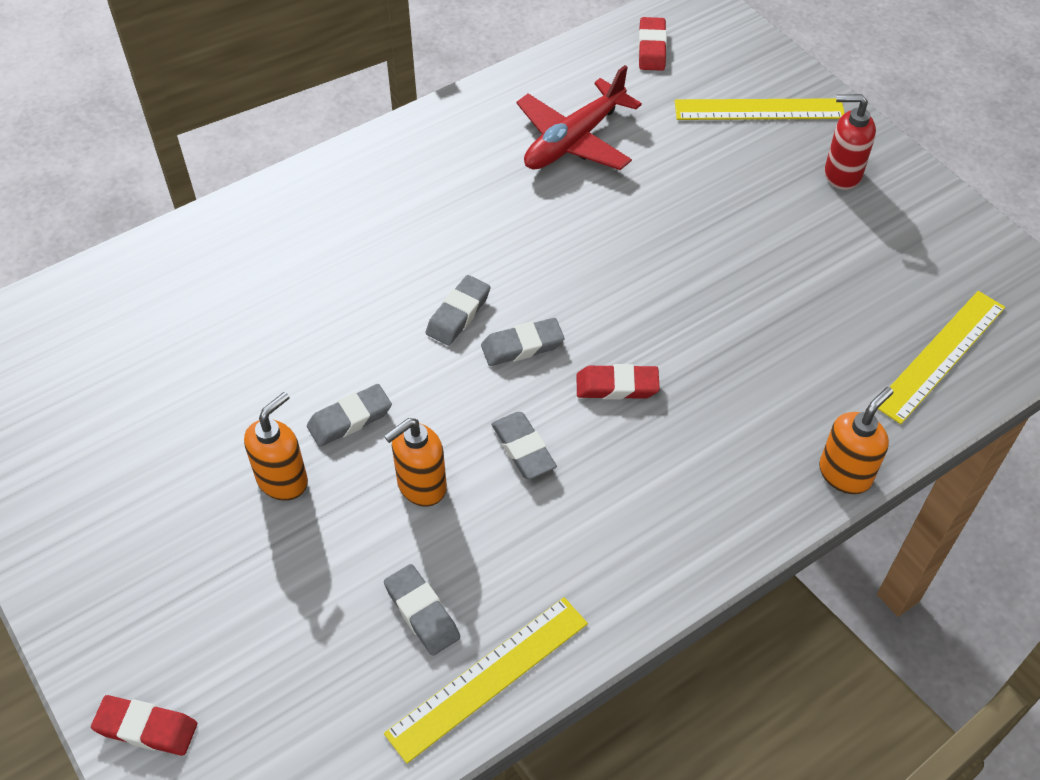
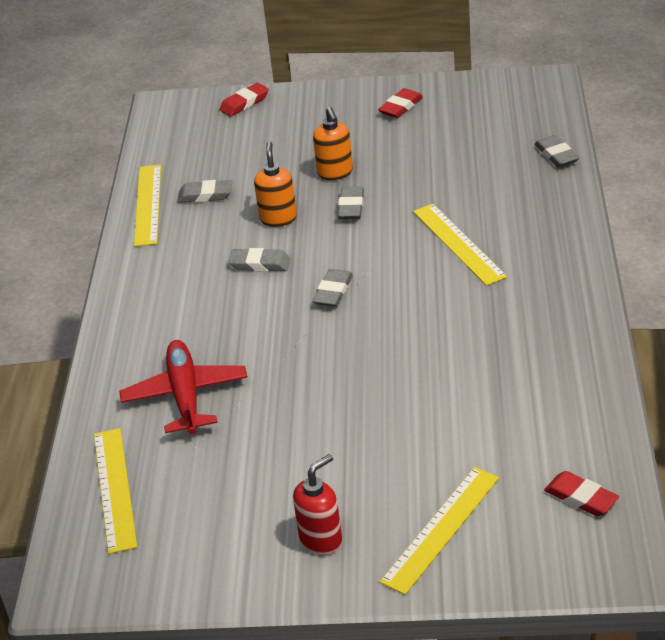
camera: 130 degrees right, 15 degrees down
(362, 278) = (458, 243): none -> yellow ruler
(458, 314) = (387, 274): grey eraser -> grey eraser (556, 155)
(574, 140) = (502, 395): red plane -> red plane (185, 395)
(617, 386) = (260, 319): red eraser -> red eraser (400, 107)
(845, 474) = (95, 388): orange soap dispenser -> none

